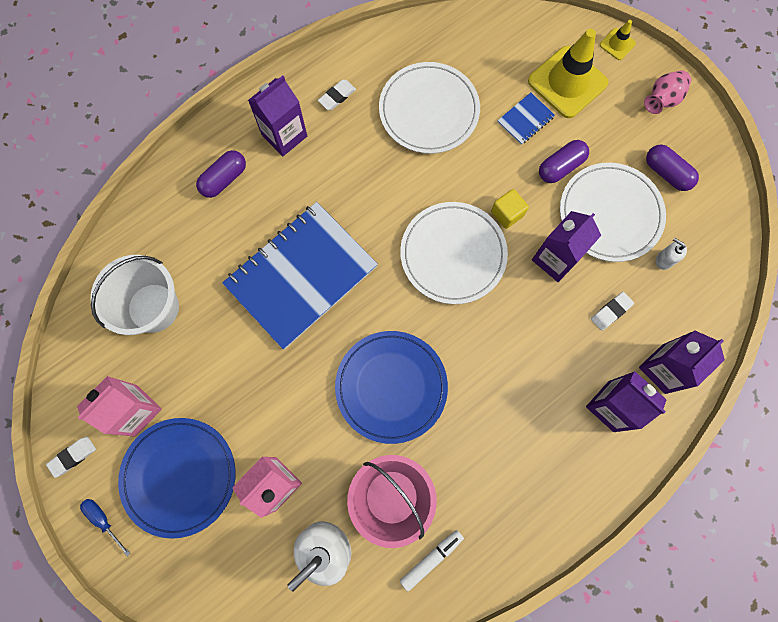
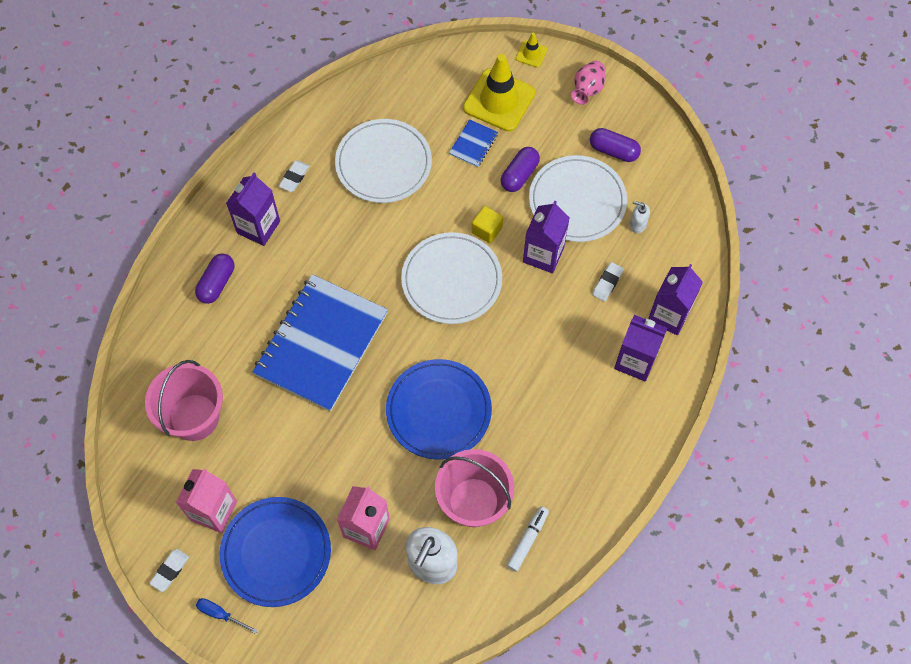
camera: 20 degrees left, 10 degrees down
(153, 307) = (194, 417): white bucket -> pink bucket

